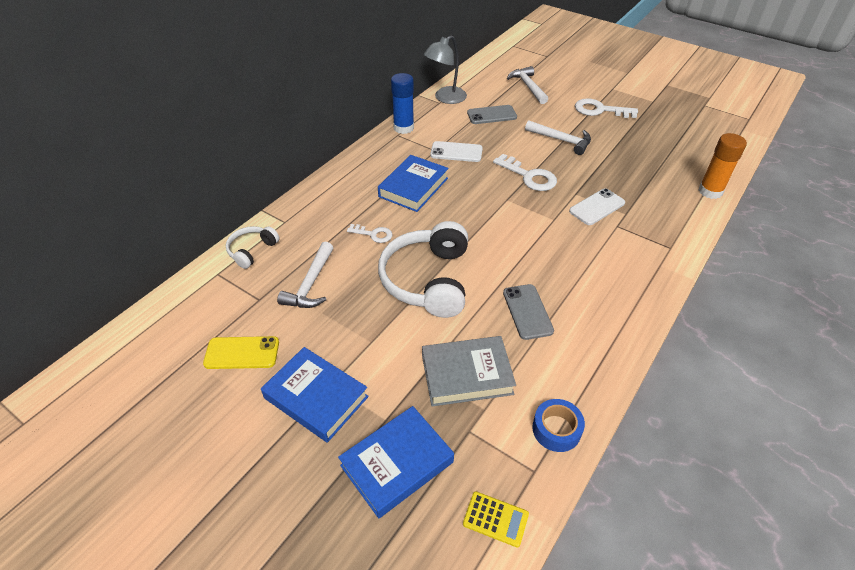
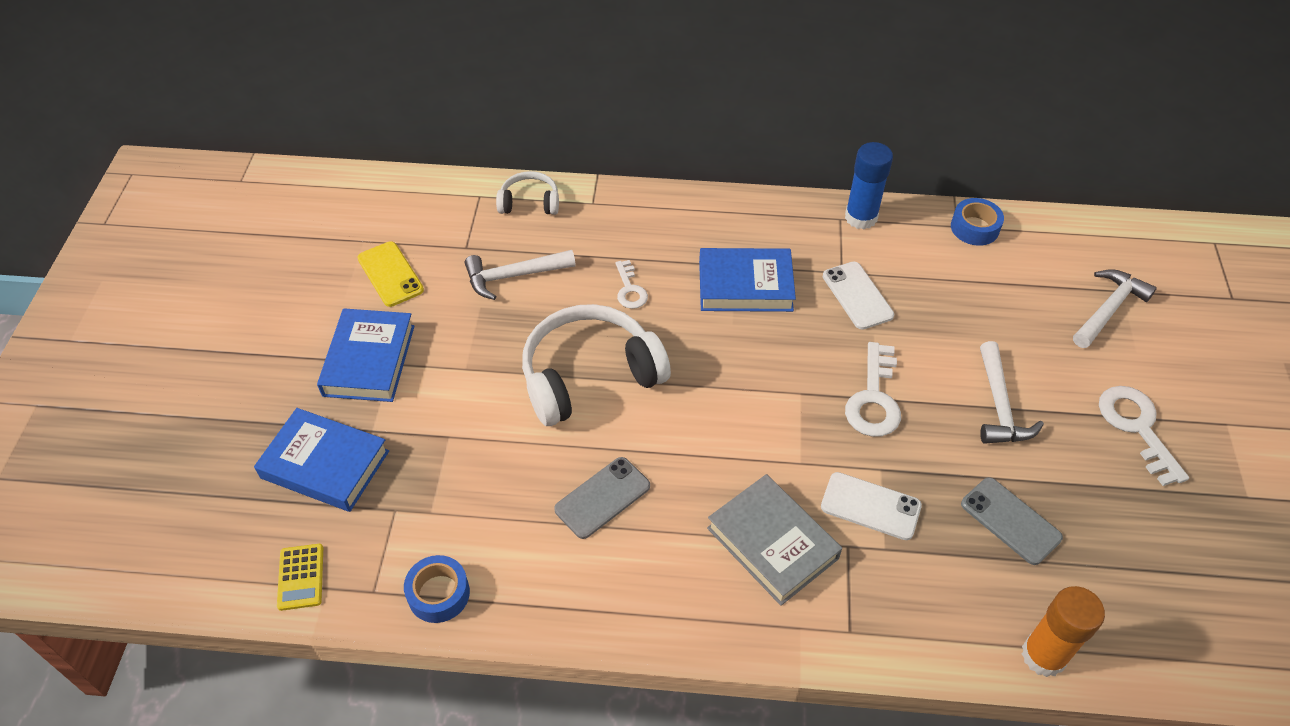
camera: 60 degrees right, 5 degrees up
(445, 98) = (974, 228): grey lamp -> blue tape
(467, 374) = (469, 476): grey book -> grey book (772, 543)
(491, 115) = (984, 297): grey phone -> grey phone (1010, 521)

